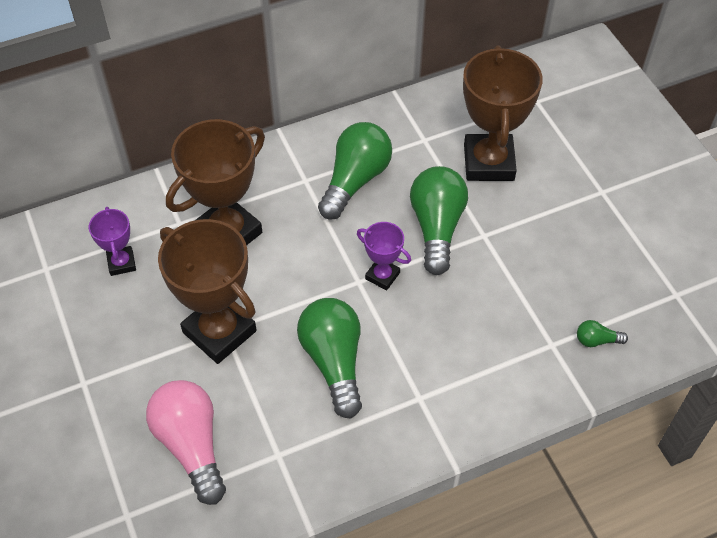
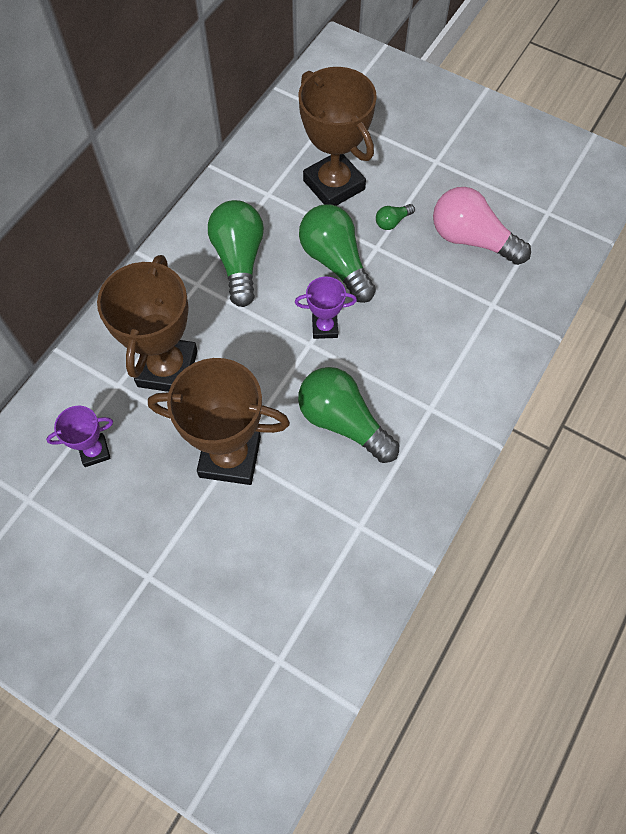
camera: 35 degrees left, 10 degrees up
(121, 263) = (94, 451): purple trophy -> purple trophy turned 60 degrees counterclockwise
(191, 445) = (284, 566): pink light bulb -> pink light bulb (471, 239)
(596, 340) = (521, 281): green light bulb -> green light bulb (392, 222)

